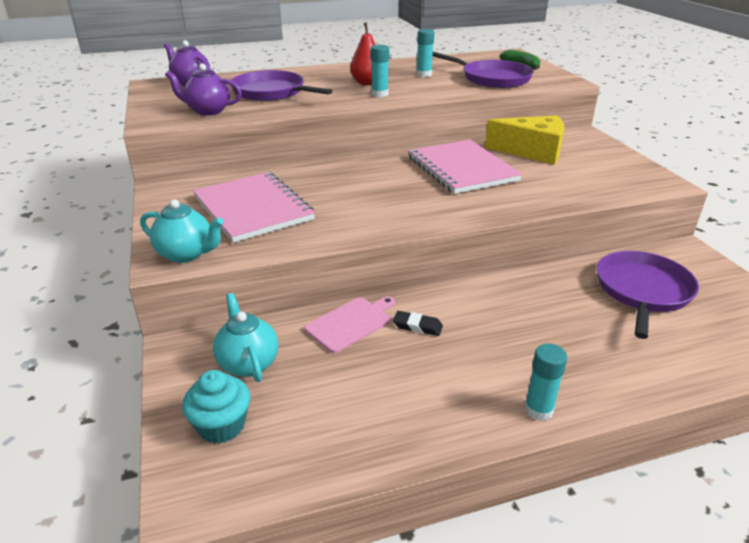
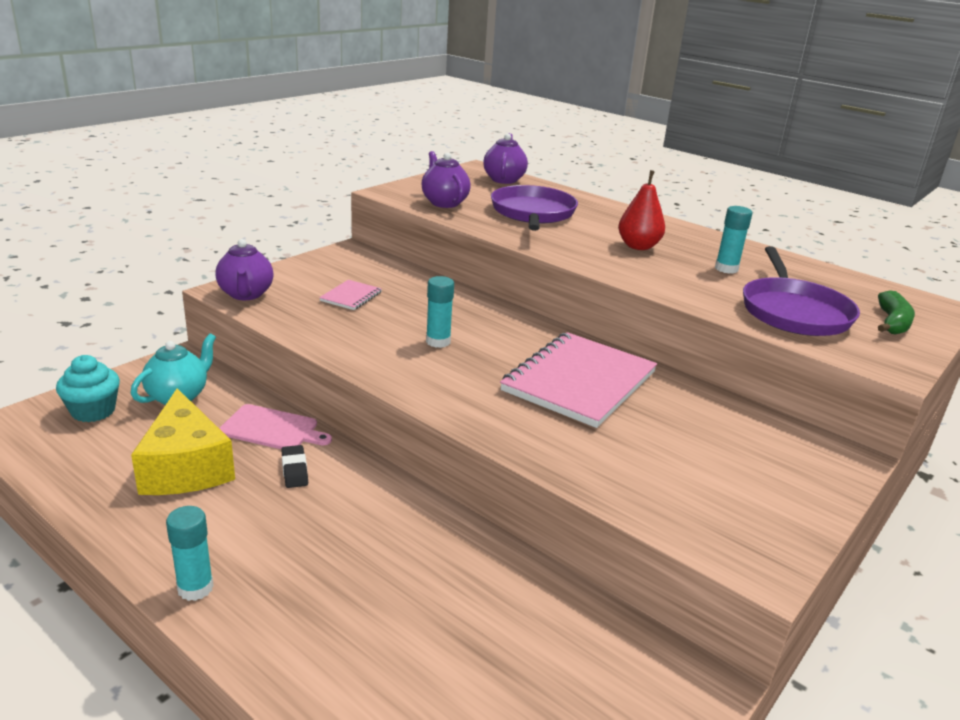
camera: 55 degrees right, 5 degrees down
(186, 254) = (246, 294): turquoise teapot -> purple teapot
(253, 209) = (351, 296): pink notebook -> pink notebook, size x0.45
(379, 94) = (612, 260): turquoise glue stick -> turquoise glue stick (438, 341)
(532, 151) = (708, 422): yellow cheese -> yellow cheese (186, 467)
(642, 291) = (519, 642): purple pan -> none

